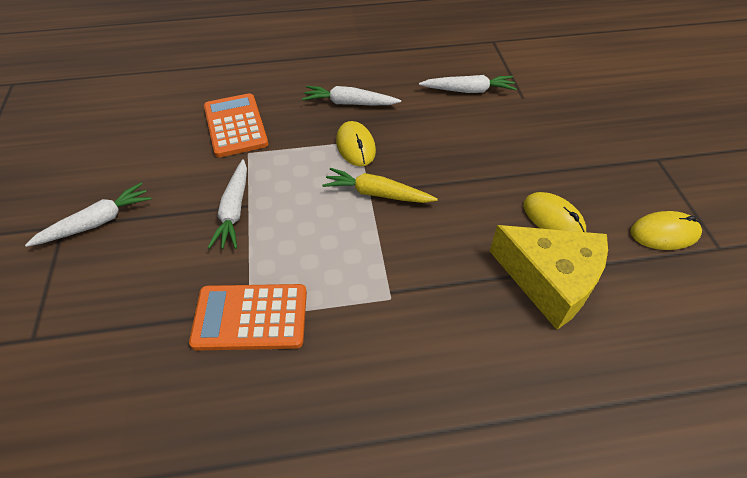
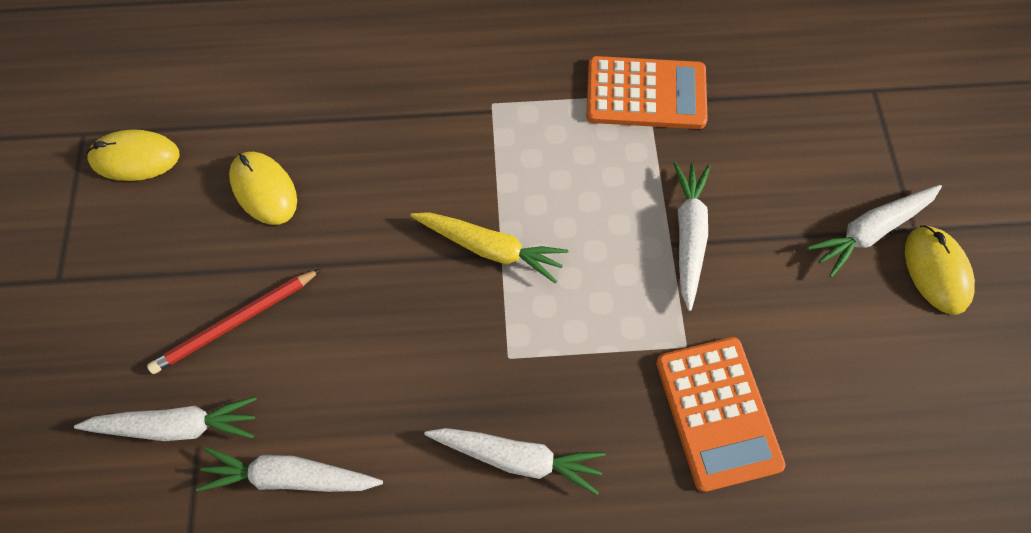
camera: 175 degrees left, 15 degrees up
(355, 146) = (514, 346): yellow mouse -> yellow mouse (936, 271)
(531, 146) = (235, 322): none -> red pencil
(538, 104) = (177, 425): none -> white carrot
(550, 281) = (306, 109): yellow cheese -> none

